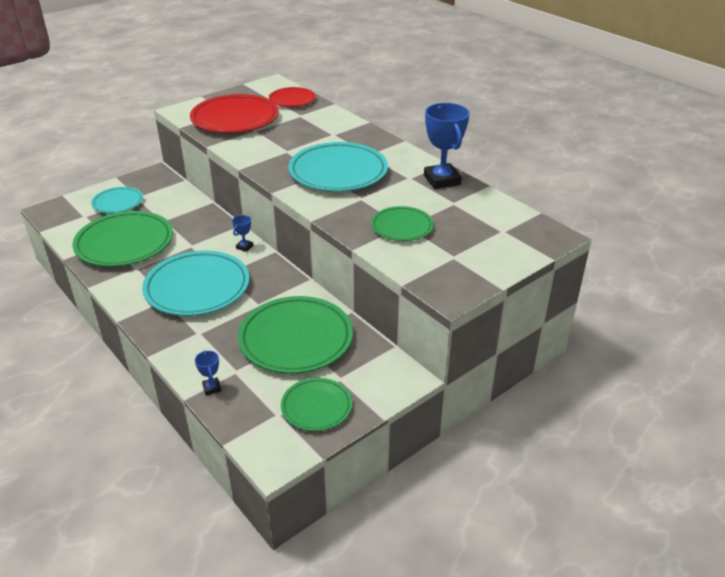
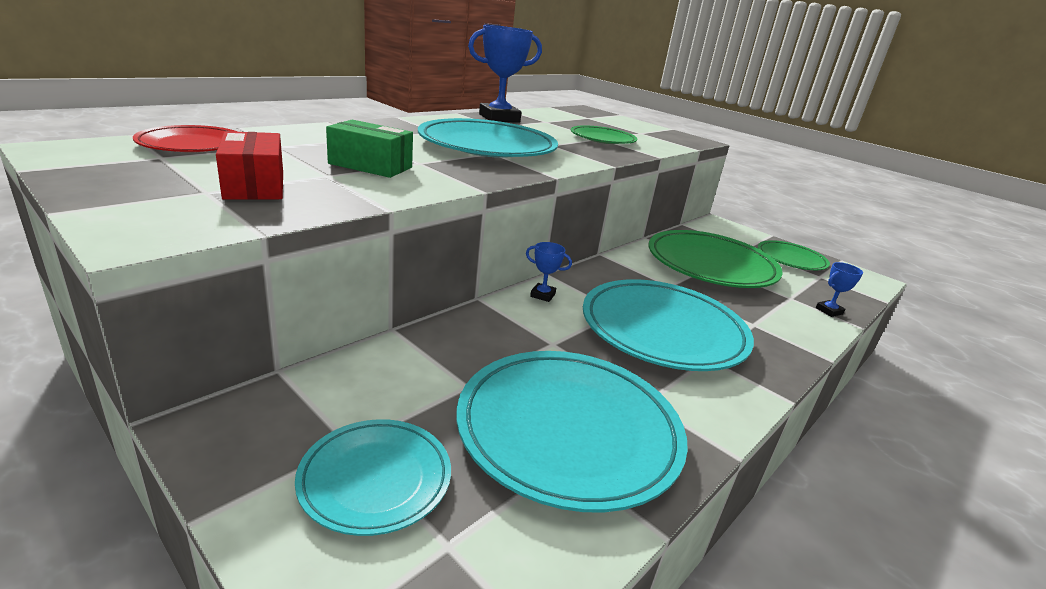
camera: 100 degrees left, 10 degrees down
(124, 243) = (568, 431): green plate -> turquoise plate
(235, 119) = (254, 185): red plate -> red box
(275, 139) = (370, 165): none -> green box

